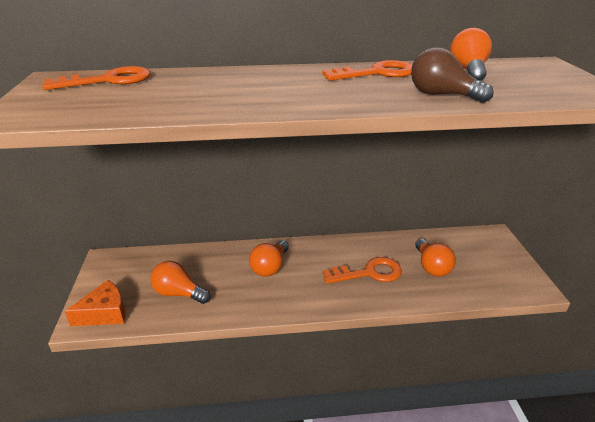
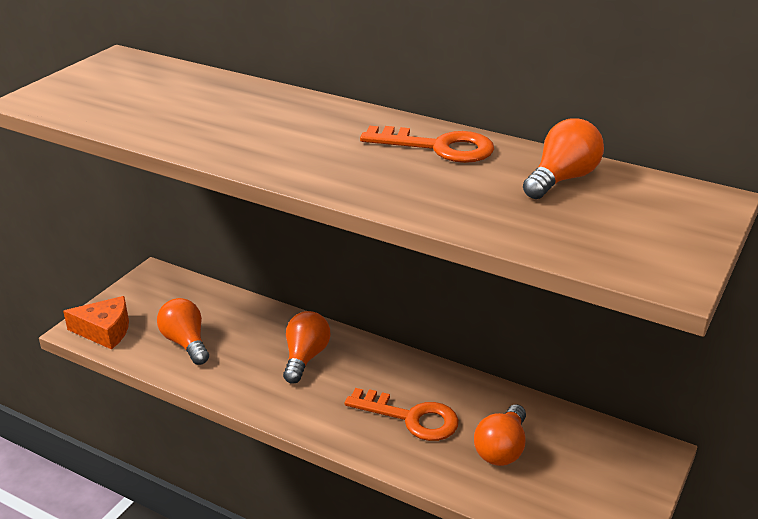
camera: 35 degrees right, 0 degrees up
(108, 80) = (158, 76): orange key -> none
(270, 267) = (305, 357): orange light bulb -> orange light bulb turned 135 degrees clockwise
(442, 95) = (450, 203): brown light bulb -> none

